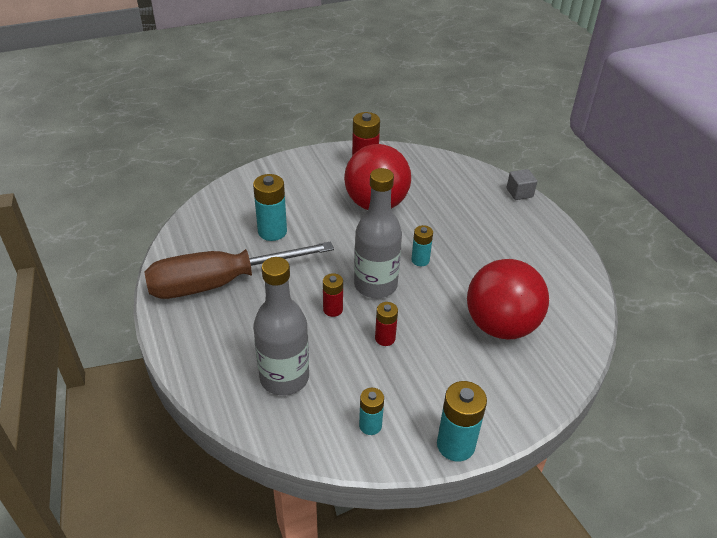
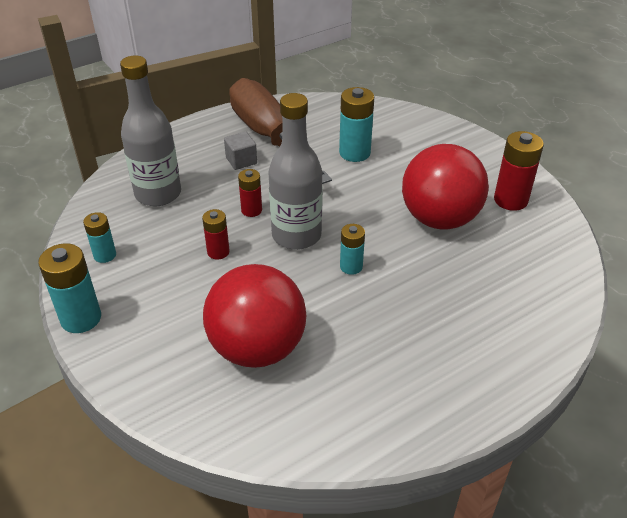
camera: 80 degrees right, 0 degrees up
(519, 193) = (545, 359): grey cube -> grey cube (241, 161)

